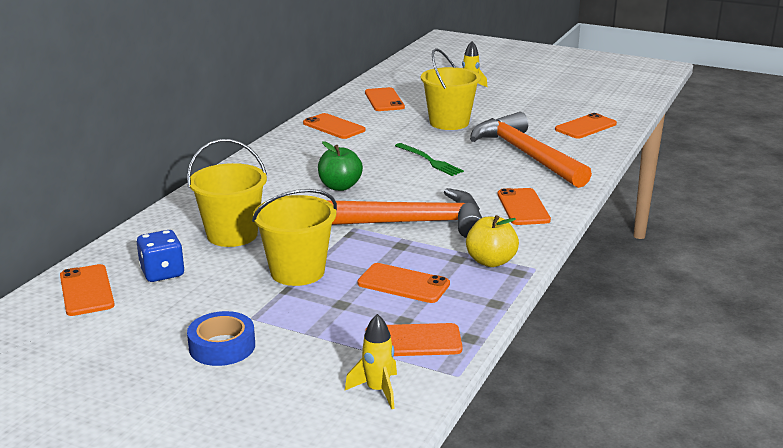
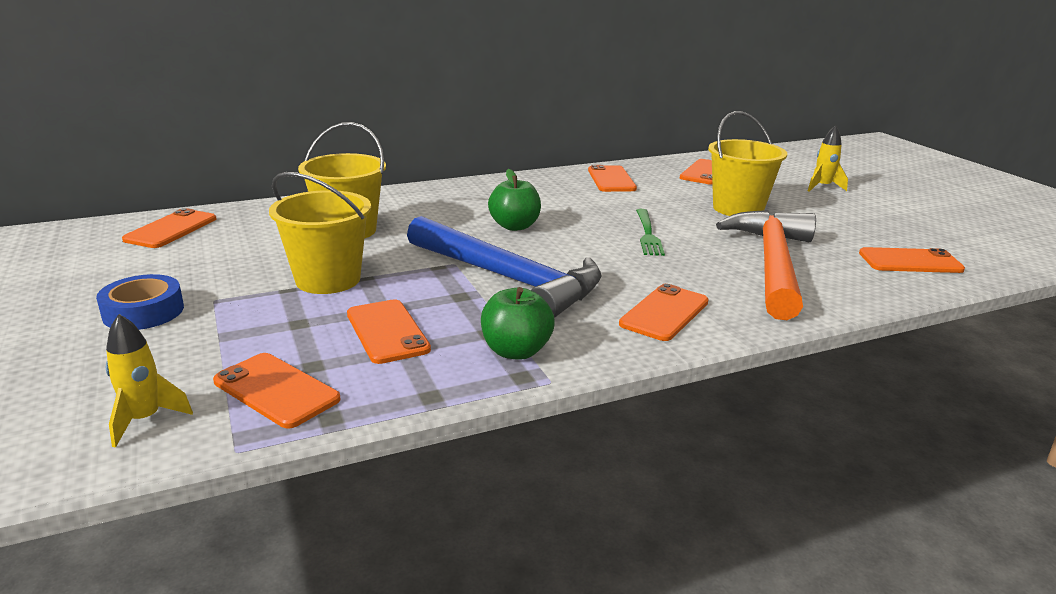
camera: 40 degrees right, 0 degrees up
(162, 273) = (240, 238): blue dice -> none
(406, 223) = (508, 278): orange hammer -> blue hammer
(491, 261) = (516, 351): yellow apple -> green apple

